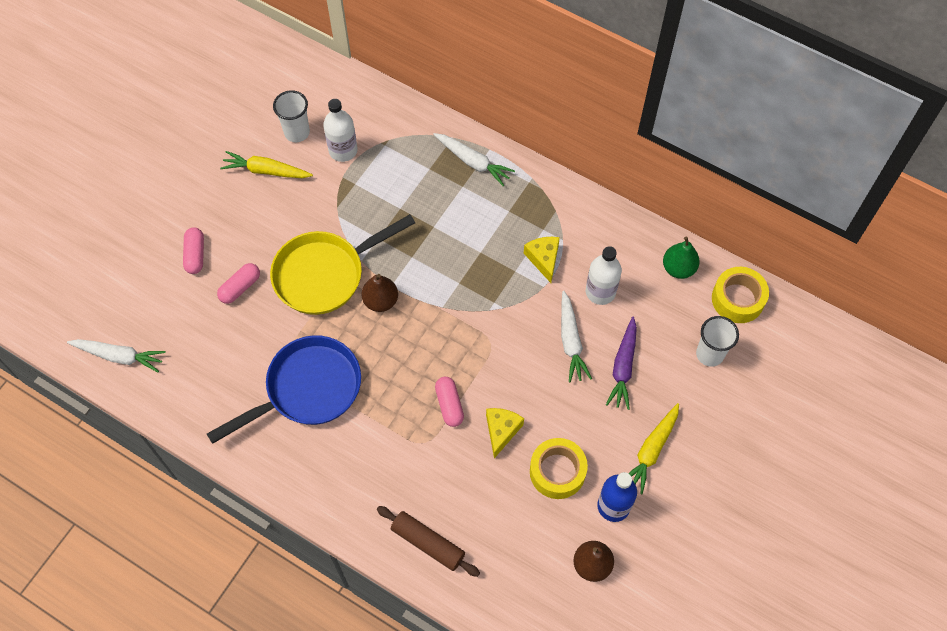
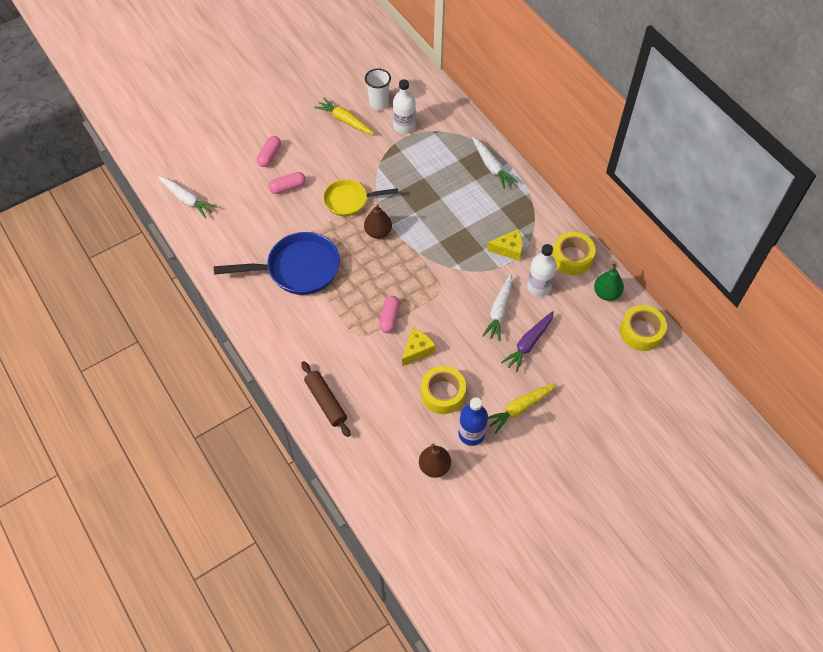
camera: 25 degrees right, 5 degrees down
(325, 274) = (349, 200): yellow pan -> yellow pan, size x0.63
(544, 259) = (508, 249): yellow cheese -> yellow cheese turned 75 degrees clockwise
(620, 240) = (572, 258): none -> yellow tape
(709, 354) = (599, 361): white cup -> none

